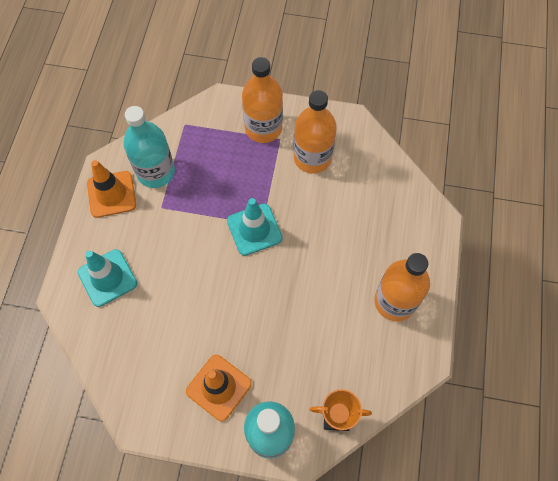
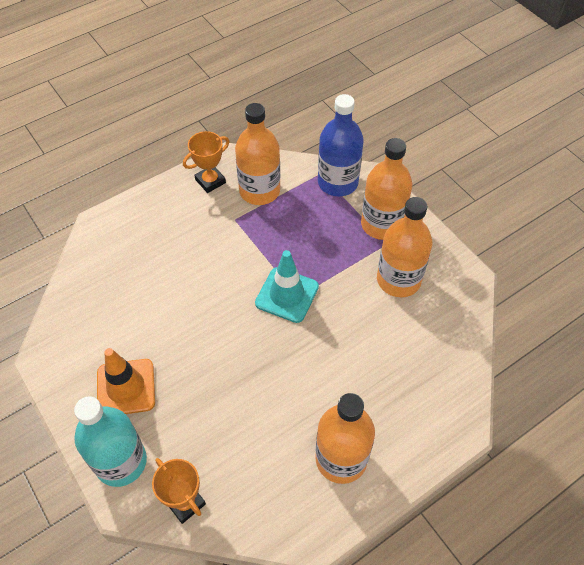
camera: 45 degrees right, 10 degrees down
(107, 278) = (141, 237): turquoise traffic cone -> none
(111, 194) = (210, 181): orange traffic cone -> orange trophy
(156, 172) = (259, 191): turquoise bottle -> orange bottle
(203, 121) = (337, 182): none -> blue bottle

